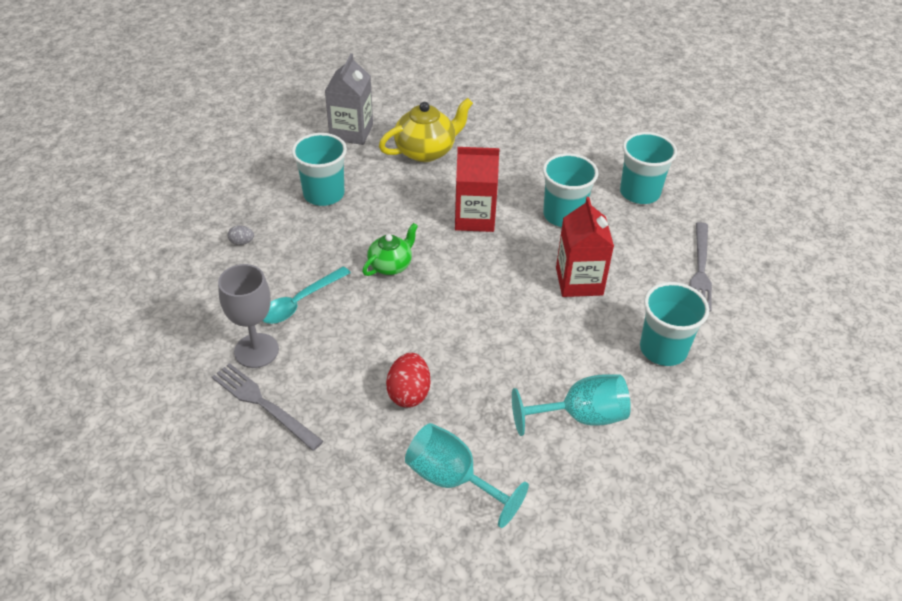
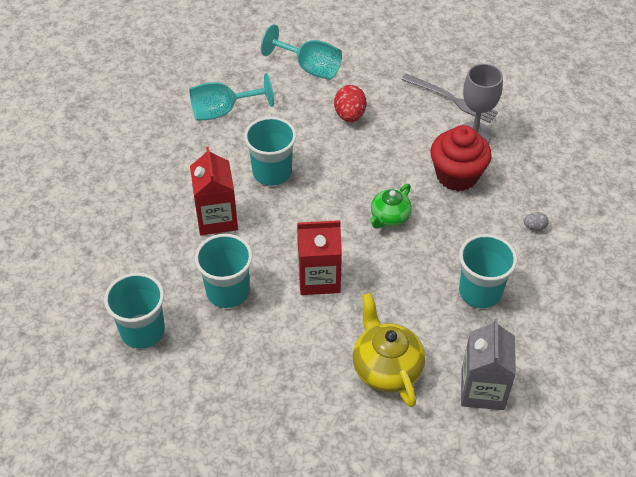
camera: 175 degrees right, 5 degrees up
(300, 302) = (457, 175): turquoise spoon -> red cupcake
(426, 151) = (386, 368): yellow teapot -> yellow teapot turned 105 degrees clockwise
(663, 349) = (152, 165): turquoise cup -> turquoise cup (272, 172)
(700, 269) = (101, 242): grey fork -> none

